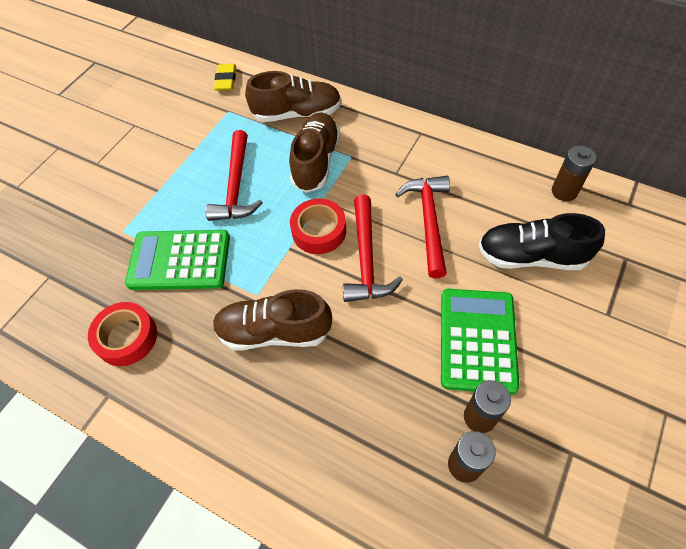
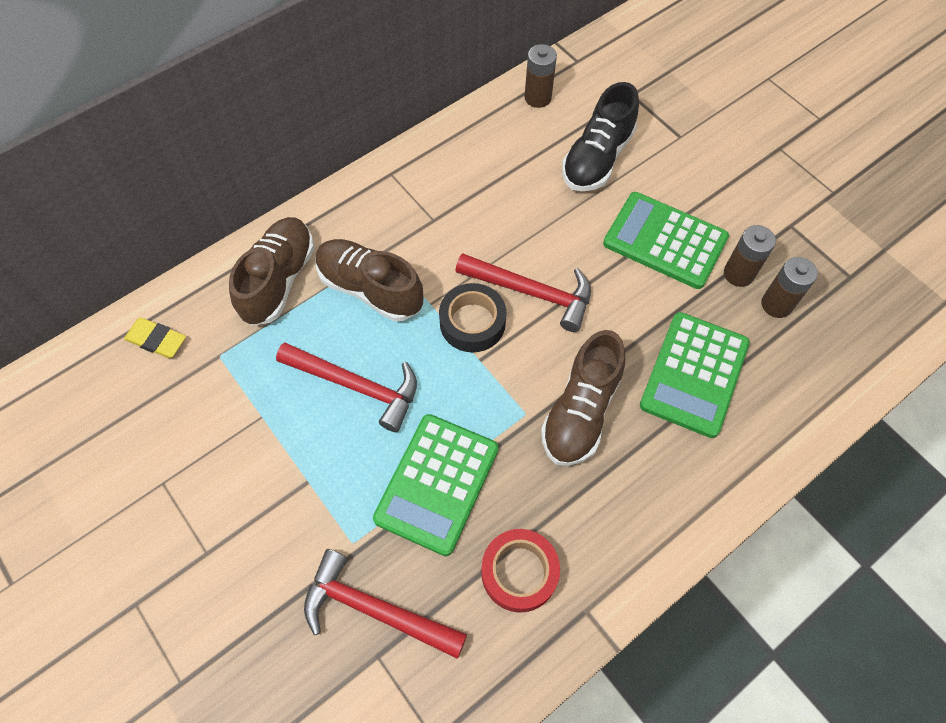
camera: 70 degrees left, 5 degrees up
(319, 231) = (472, 322): red tape -> black tape
(349, 410) = (694, 374): none -> green calculator
(428, 221) = (513, 219): red hammer -> red hammer (375, 610)

